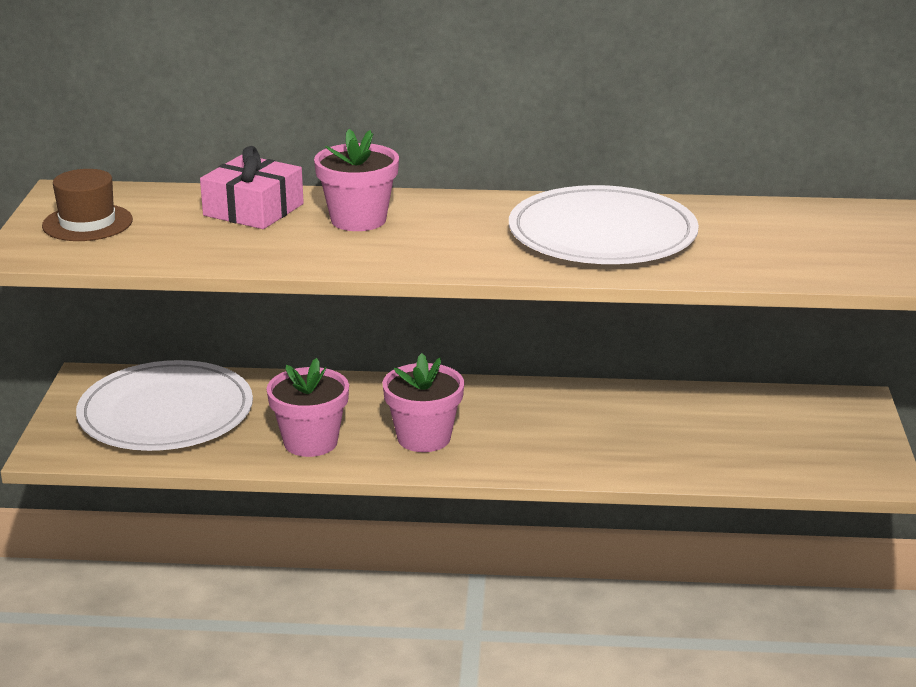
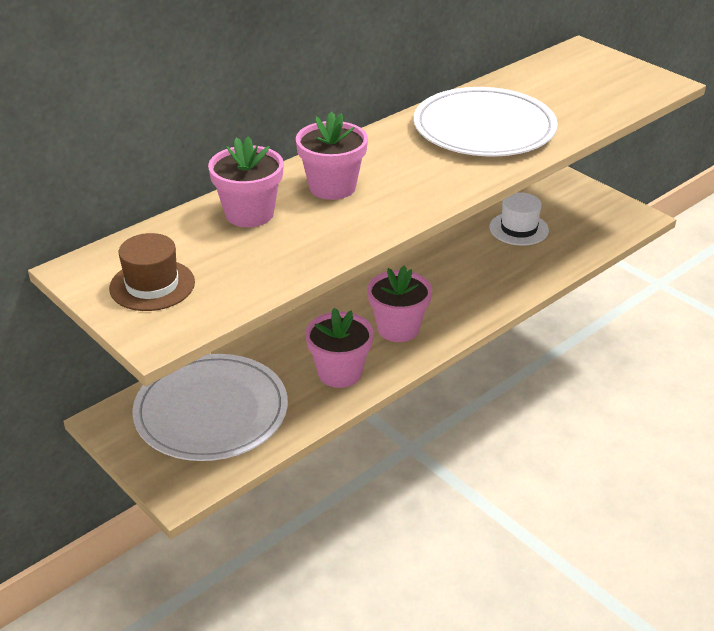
camera: 45 degrees left, 10 degrees up
(253, 210) = (249, 214): pink gift -> pink flower pot
(710, 420) = (519, 229): none -> white hat

